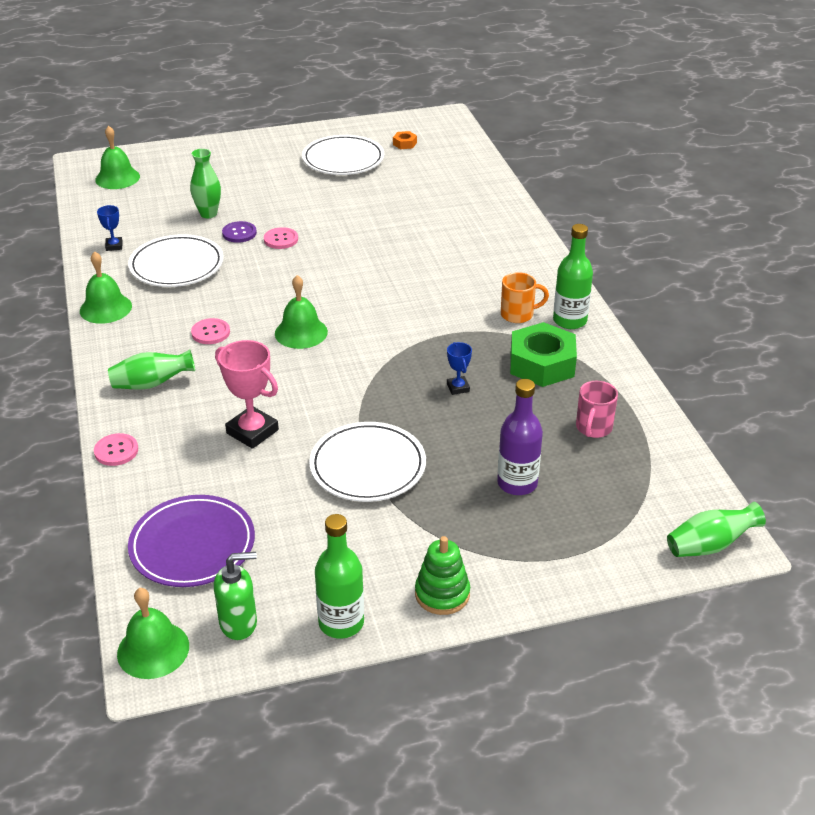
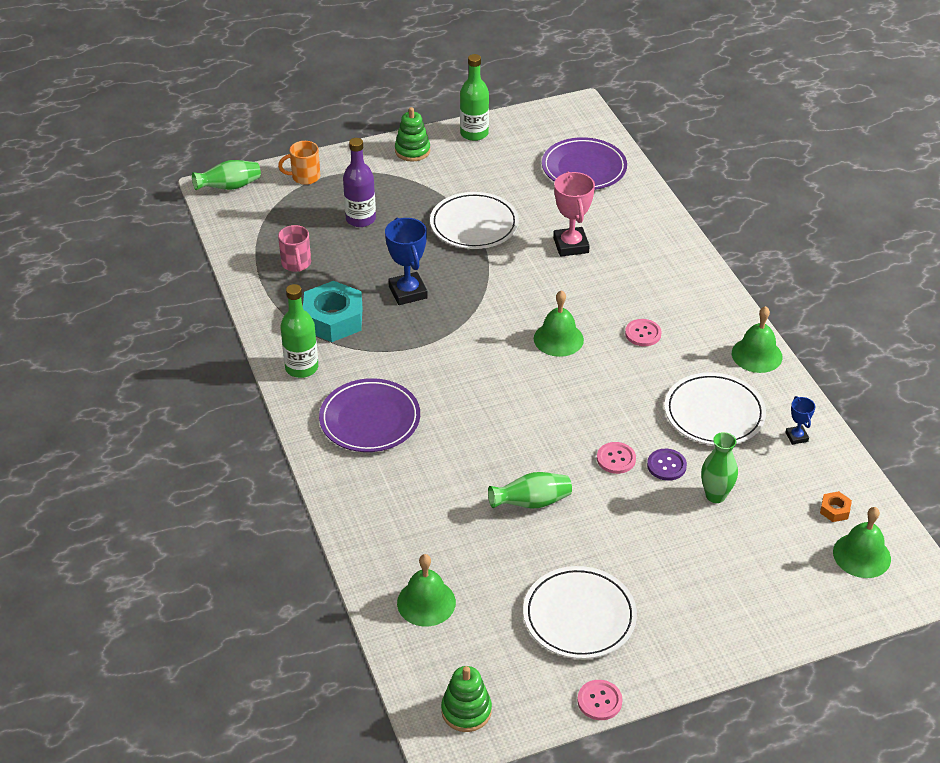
camera: 175 degrees right, 5 degrees up
(116, 451) = (670, 225): pink button -> pink button (599, 701)
(152, 384) = (671, 280): green vase -> green vase (531, 502)
(153, 649) = (583, 115): green bell -> green bell (426, 602)
(239, 623) = (537, 130): green soap dispenser -> none
(252, 432) = (571, 245): pink trophy -> pink trophy turned 45 degrees clockwise
(404, 144) = (500, 661): orange nut -> orange nut (834, 510)
(430, 126) = (466, 711): none -> green stacking toy
(458, 388) = (408, 292): blue trophy -> blue trophy, size x1.92
(498, 276) = (370, 419): none -> purple plate
(518, 314) = (351, 372): orange mug -> orange mug (305, 177)
(542, 364) = (333, 319): green nut -> turquoise nut
(593, 428) = (296, 264): pink mug -> pink mug turned 150 degrees clockwise

